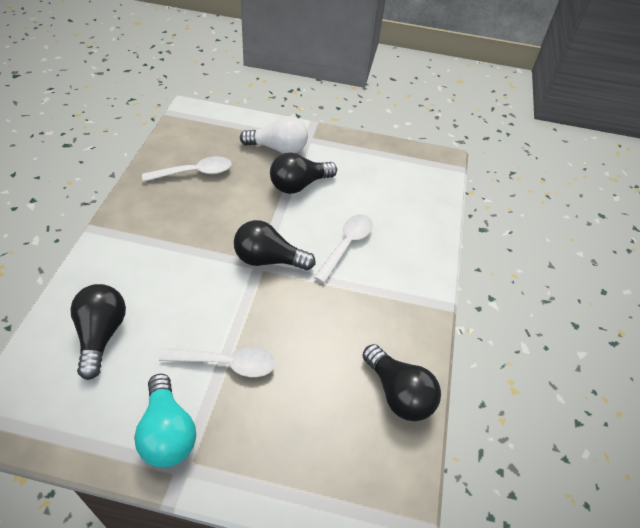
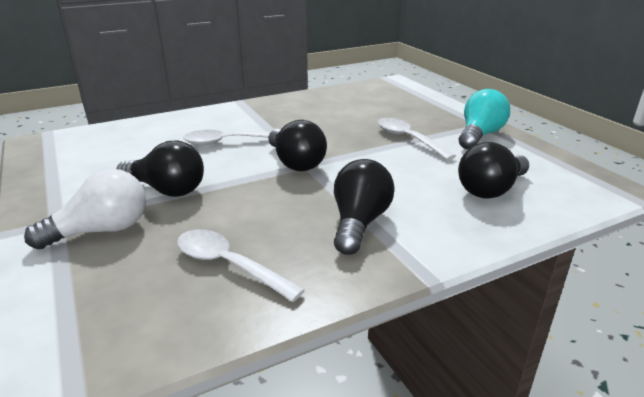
camera: 125 degrees left, 20 degrees down
(278, 148) = (101, 231): white light bulb -> white light bulb turned 90 degrees clockwise
(398, 393) = (330, 96): black light bulb -> black light bulb (359, 223)

